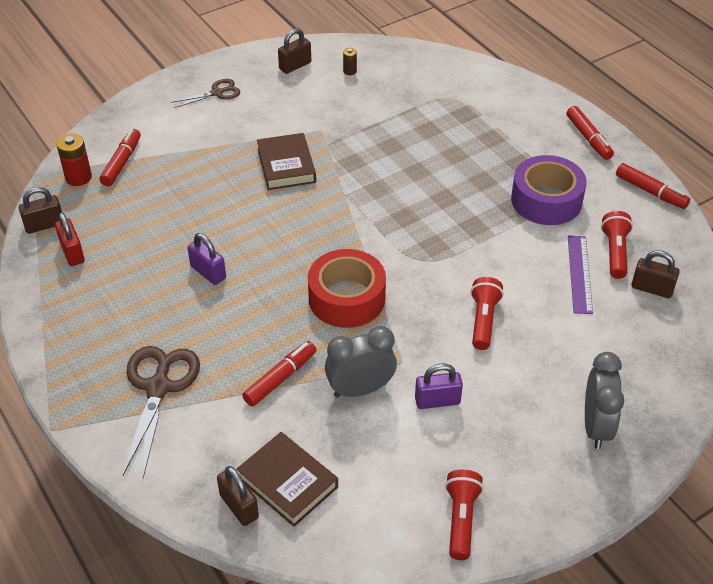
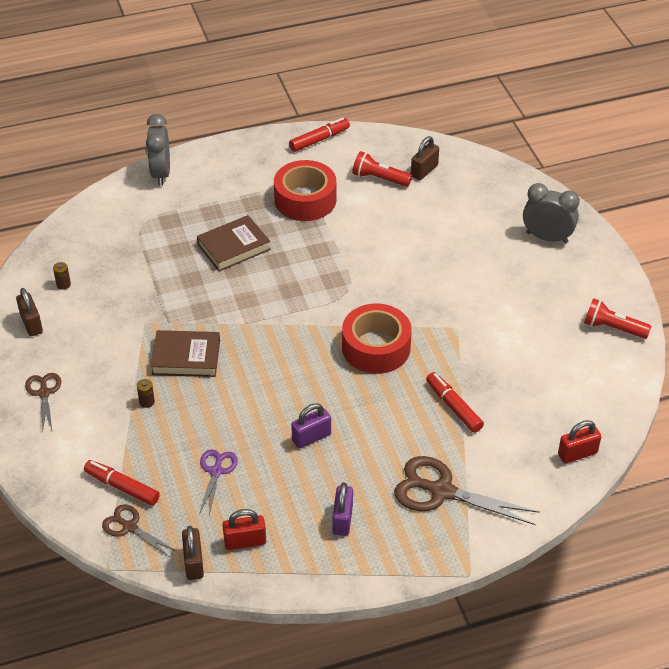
camera: 75 degrees left, 0 degrees up
(78, 177) = (129, 527): red battery -> brown scissors
(151, 216) = (216, 471): none -> purple scissors
(224, 154) = (147, 402): none -> brown battery
(239, 506) = (577, 454): brown padlock -> red padlock
(287, 482) = (560, 420): brown book -> brown book (234, 247)
(360, 389) = (478, 359): grey clock -> grey clock (161, 173)
(437, 401) = (502, 316): purple padlock -> purple padlock (342, 519)
(483, 320) = (427, 270): red flashlight -> none
(546, 200) = (305, 199): purple tape -> red tape
(579, 274) = (395, 204): purple ruler -> none
(588, 138) = (239, 154): red marker -> none

